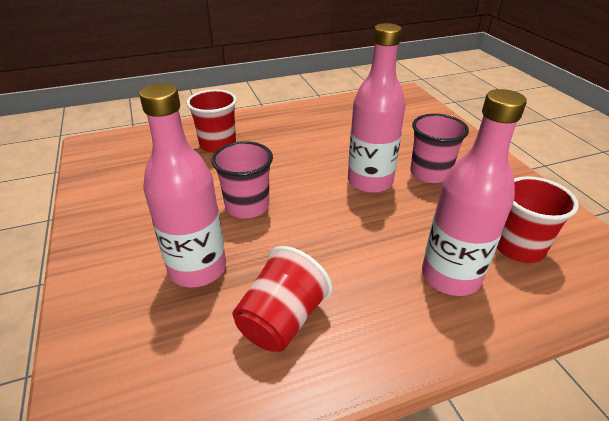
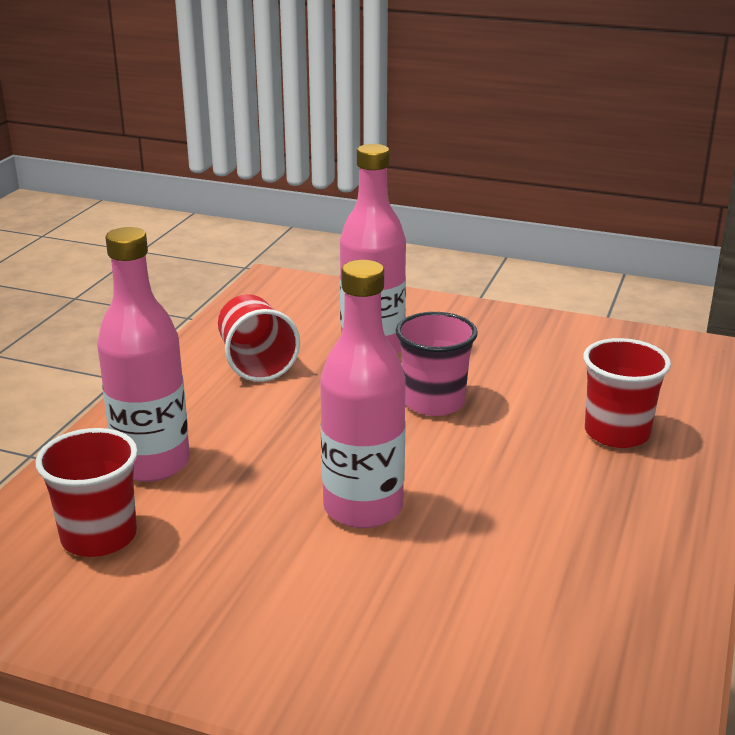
camera: 130 degrees right, 10 degrees down
(430, 173) = (306, 575): pink cup -> none

